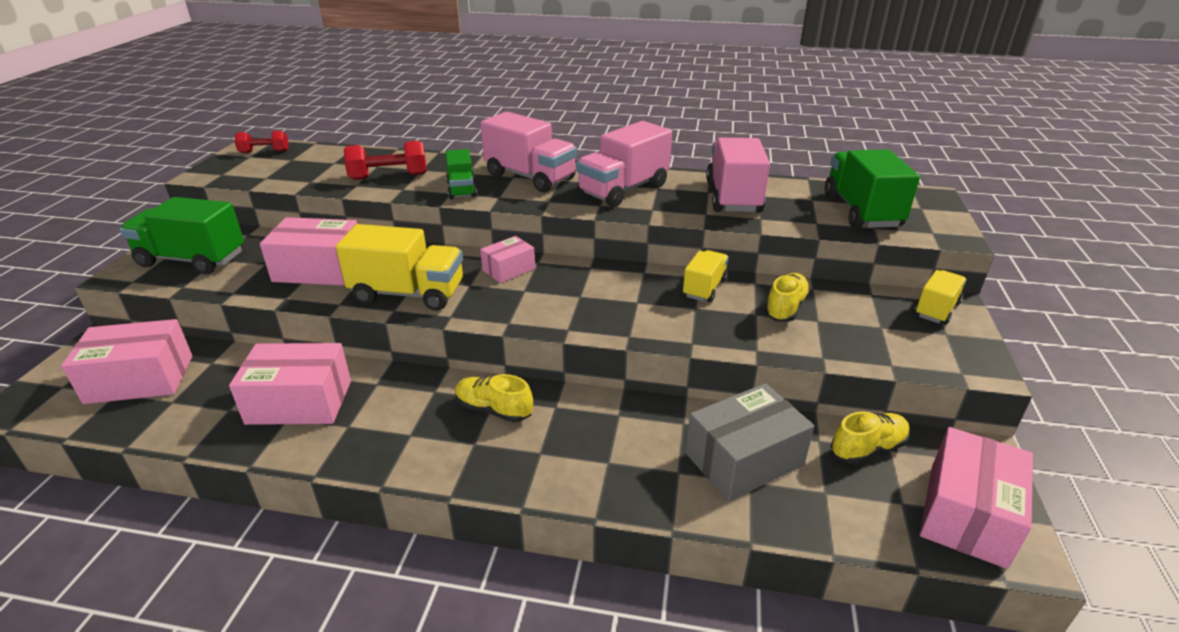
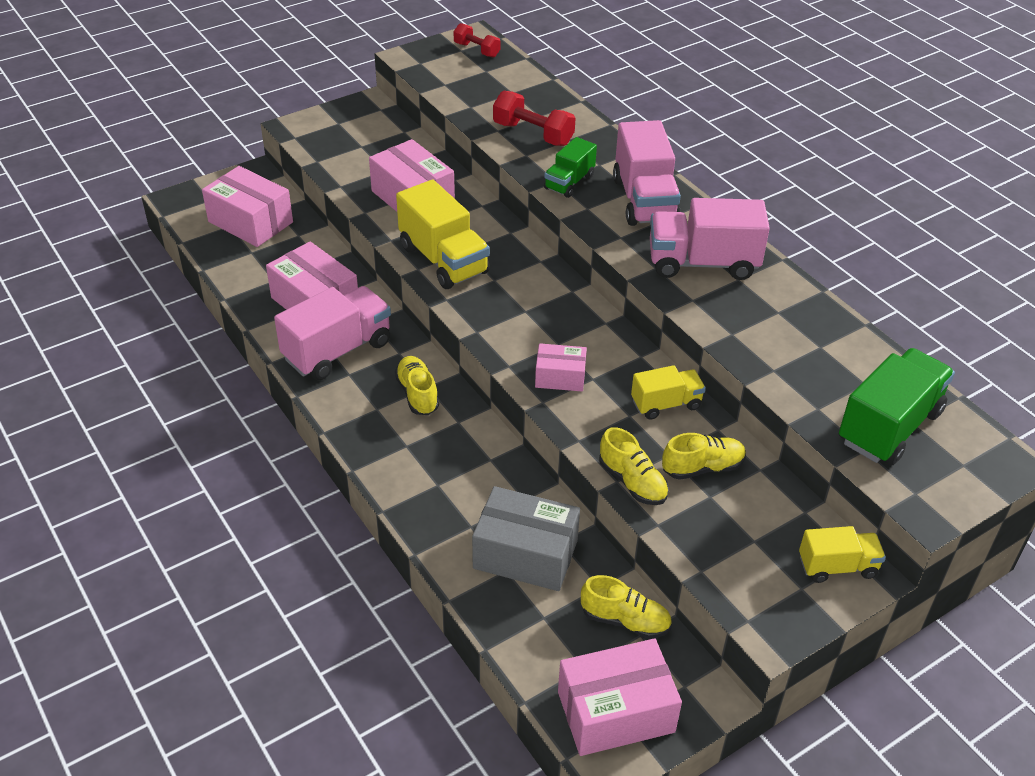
camera: 45 degrees right, 10 degrees up
(192, 259) = (346, 137): green truck -> none
(509, 269) = (540, 284): pink box -> pink box (560, 377)
(733, 197) = (790, 333): pink truck -> pink truck (337, 351)
(765, 344) = (632, 482): none -> yellow shoe

